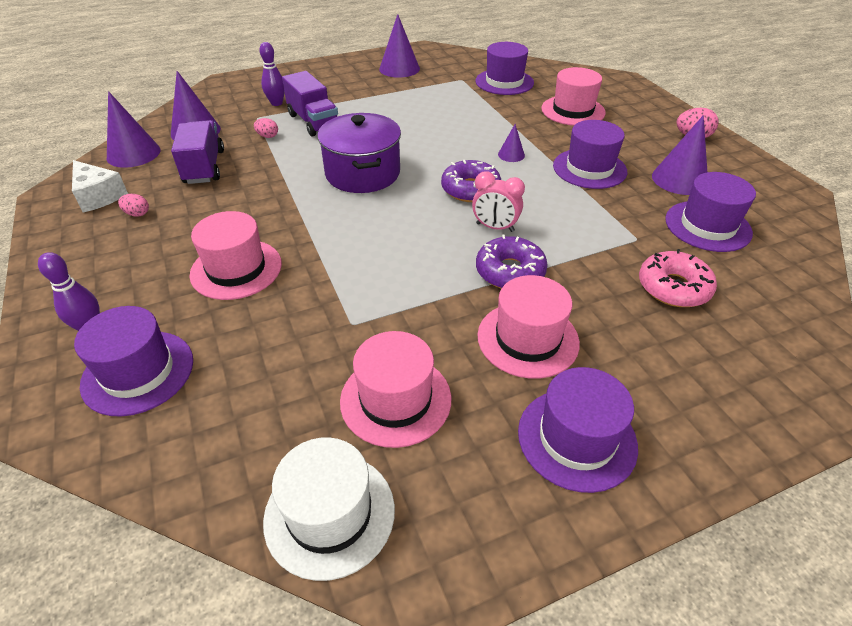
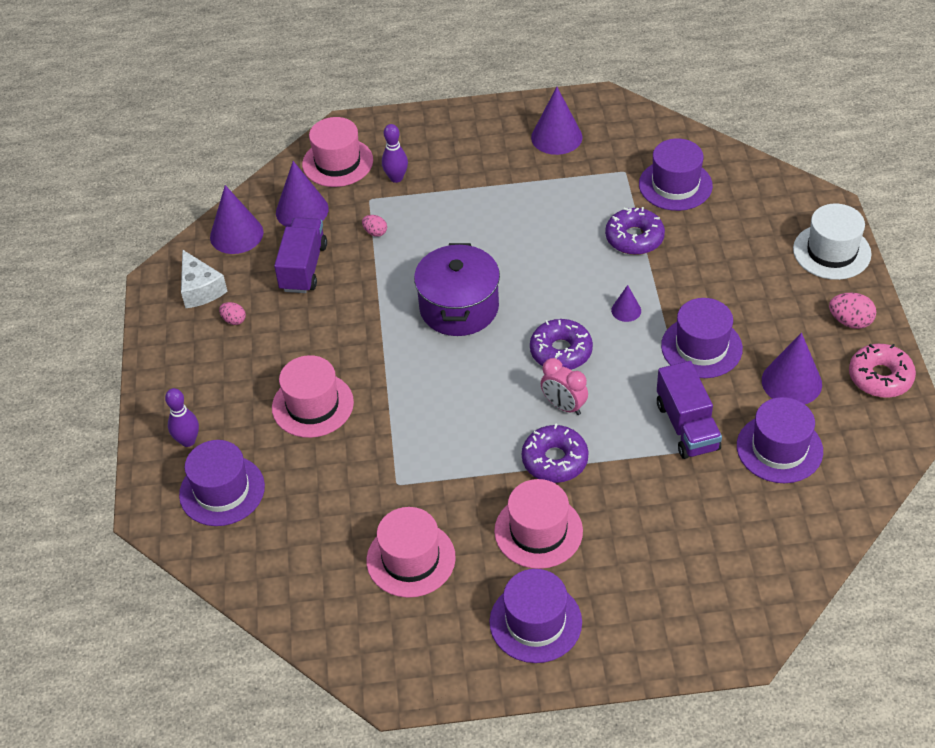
camera: 20 degrees right, 5 degrees up
(313, 122) = (429, 217): purple truck -> purple truck (687, 426)
(329, 513) = (339, 631): white hat -> white hat (831, 251)
(491, 113) = (634, 238): none -> purple donut
(573, 110) = (733, 252): pink hat -> pink hat (337, 162)
(673, 287) = (697, 510): pink donut -> pink donut (880, 377)

